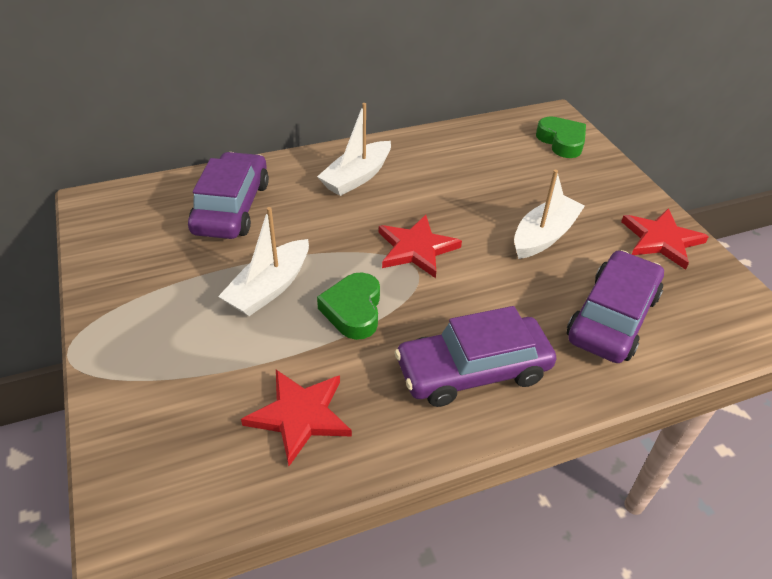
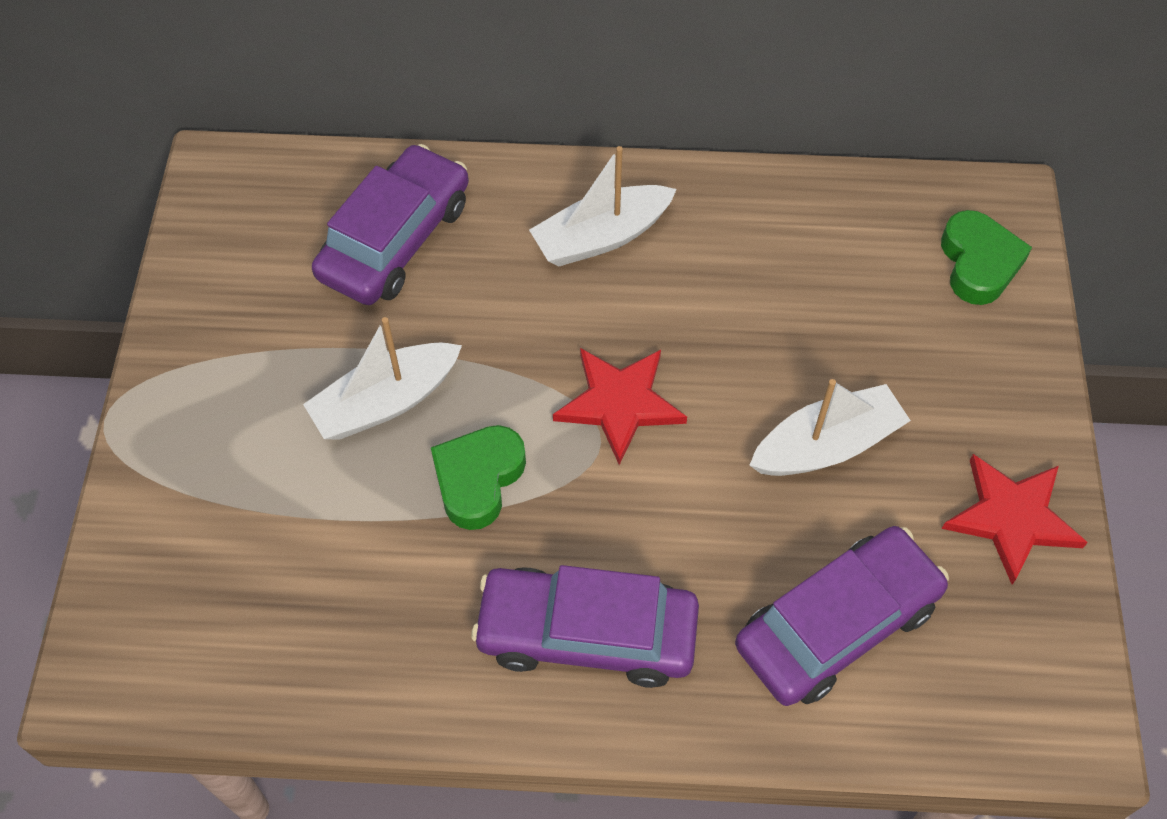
camera: 25 degrees right, 15 degrees up
(299, 416) = (337, 614): red star -> none

